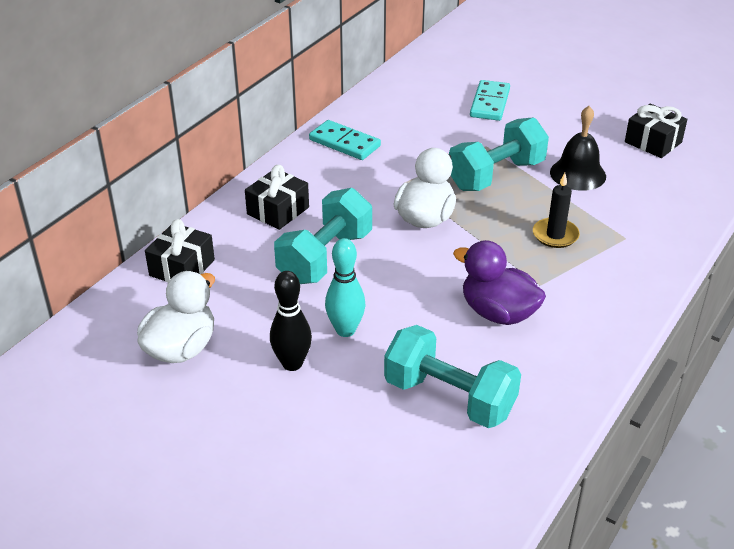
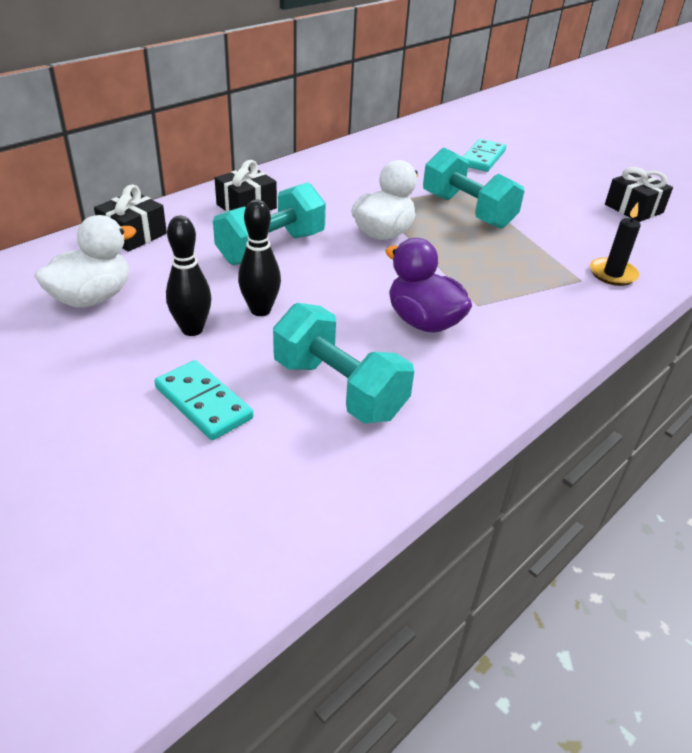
camera: 10 degrees right, 0 degrees up
(344, 143) = (334, 167): turquoise domino -> turquoise domino (203, 403)
(345, 330) = (260, 310): turquoise bowling pin -> black bowling pin
(496, 175) = (467, 211): turquoise dumbbell -> turquoise dumbbell turned 75 degrees clockwise
(555, 235) = (508, 266): black candle -> black candle (612, 274)
(578, 174) = (549, 222): black bell -> none

